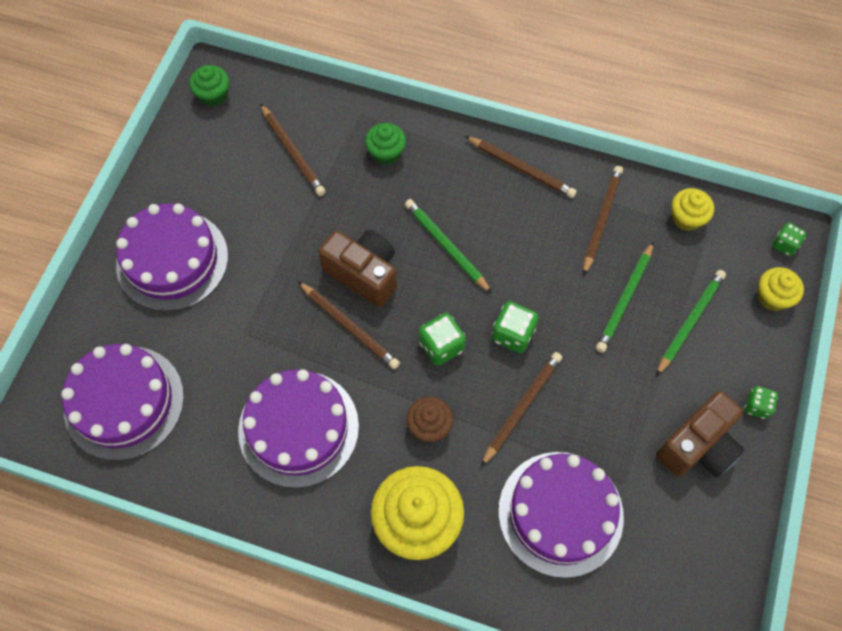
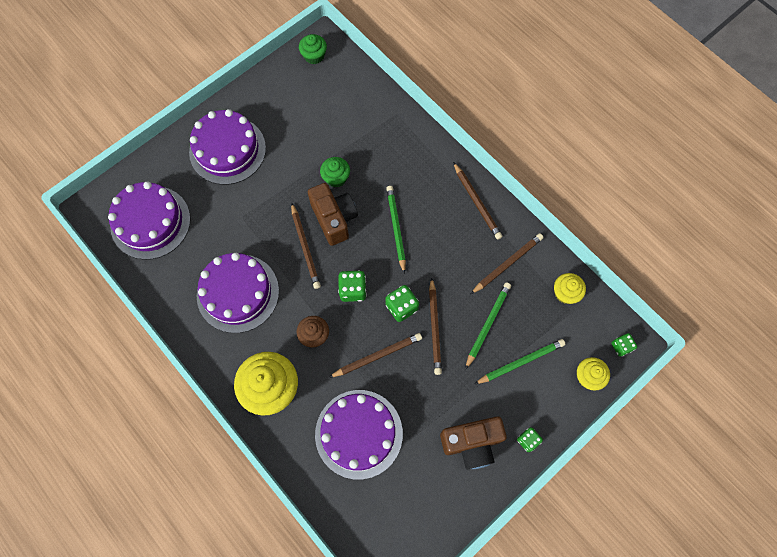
camera: 30 degrees right, 5 degrees up
(293, 152) = (339, 118): brown pencil -> brown pencil (434, 328)
(386, 153) = (397, 147): green cupcake -> green cupcake (336, 178)
(624, 299) = (487, 324): green pencil -> green pencil turned 150 degrees clockwise

